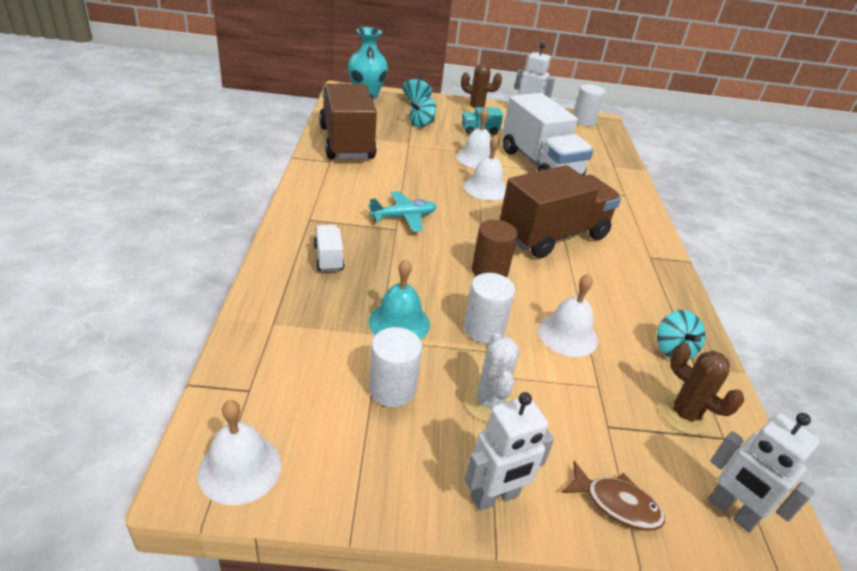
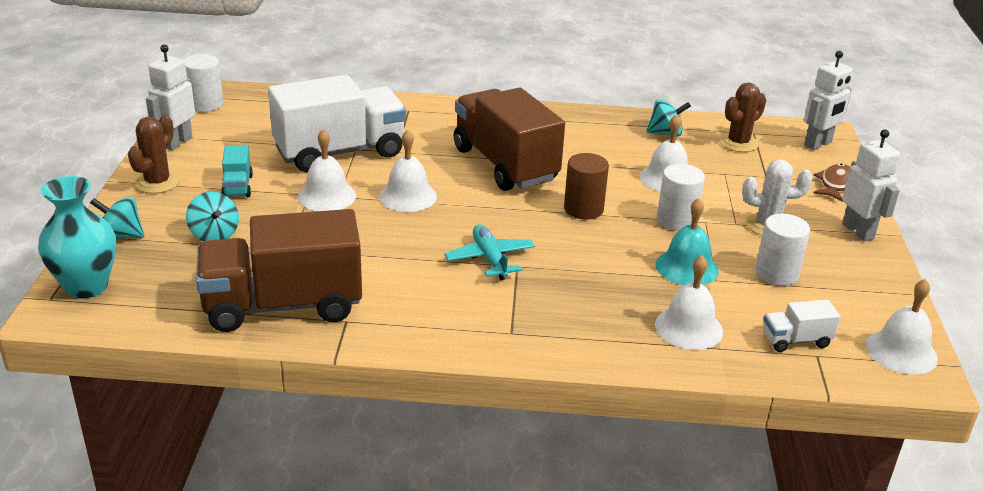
camera: 85 degrees left, 5 degrees down
(304, 308) = (688, 328): none -> white bell
(328, 258) = (592, 314): white truck -> white truck (795, 340)

